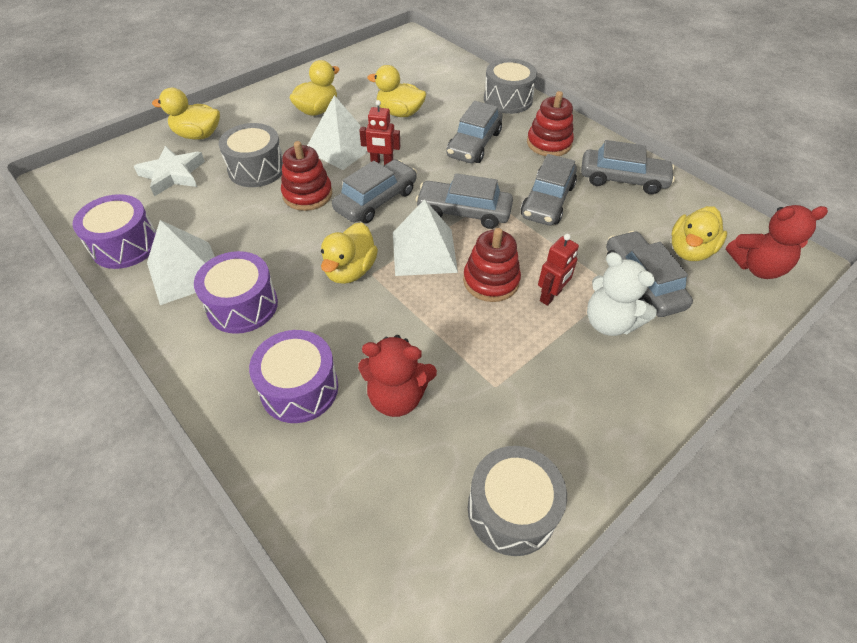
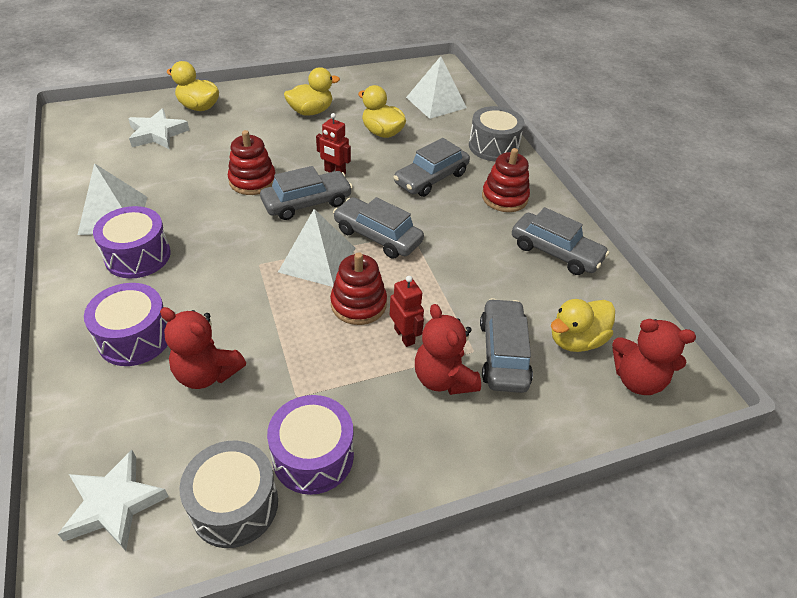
camera: 20 degrees right, 5 degrees down
(125, 245) = (84, 180): purple drum -> purple drum (313, 456)
(256, 169) = (226, 148): grey drum -> none
(341, 147) = (309, 149): white pyramid -> white pyramid (436, 102)
(350, 270) = (243, 255): yellow duck -> none
(397, 559) = (114, 504): none -> white star
(547, 201) = (464, 250): grey car -> none
(551, 296) = (404, 336): red robot -> red robot turned 90 degrees counterclockwise
(609, 322) = (443, 378): white teddy bear -> red teddy bear

